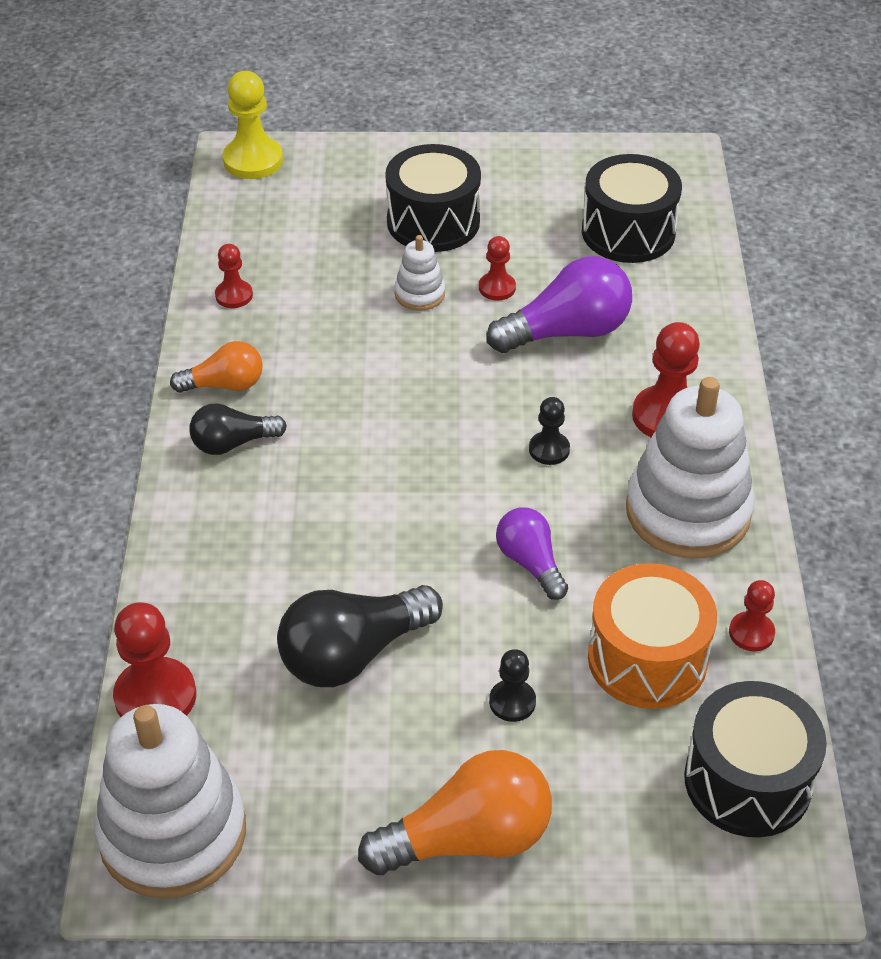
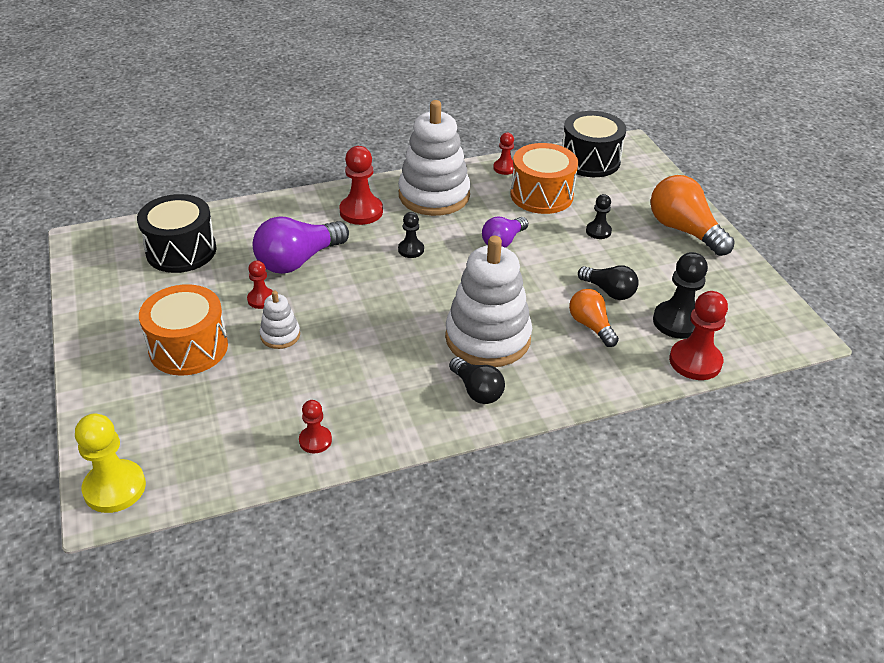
camera: 110 degrees left, 5 degrees down
(173, 833) = (766, 327): white stacking toy -> white stacking toy (487, 338)
(224, 385) = (421, 413): orange light bulb -> orange light bulb (591, 326)
(245, 714) = (677, 322): none -> black pawn
(353, 654) = (609, 291): black light bulb -> black light bulb, size x0.60
(433, 222) = (188, 348): black drum -> orange drum
(567, 332) = (298, 260): purple light bulb -> purple light bulb turned 90 degrees counterclockwise

